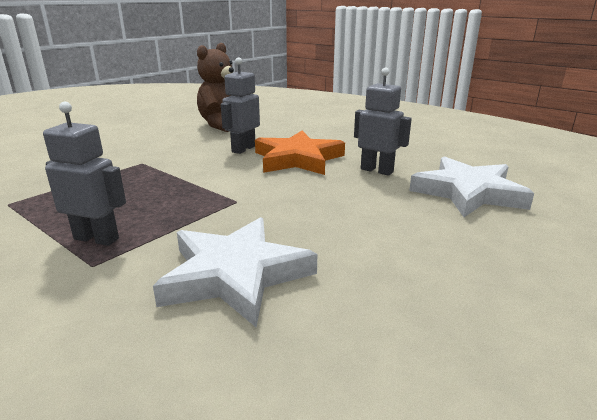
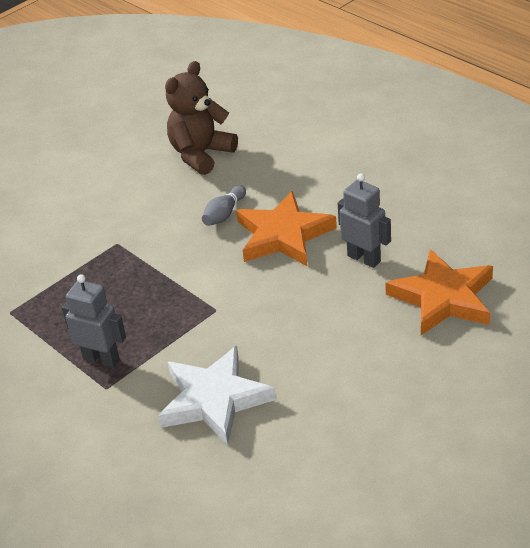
camera: 10 degrees right, 15 degrees up
(243, 149) = (224, 214): grey robot -> grey bowling pin
(468, 192) = (443, 298): white star -> orange star

